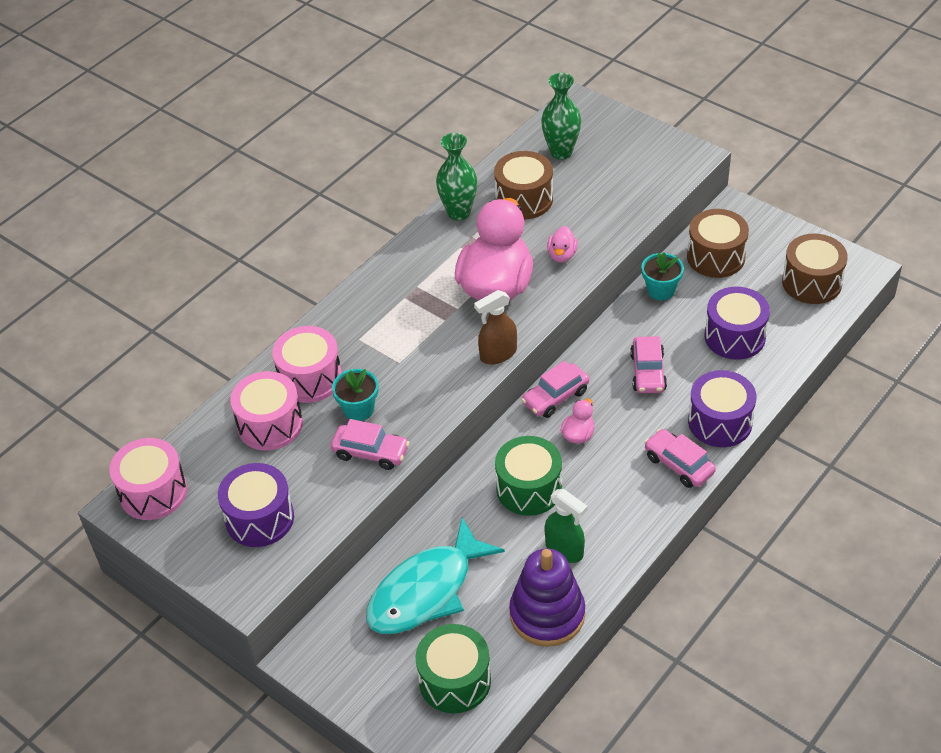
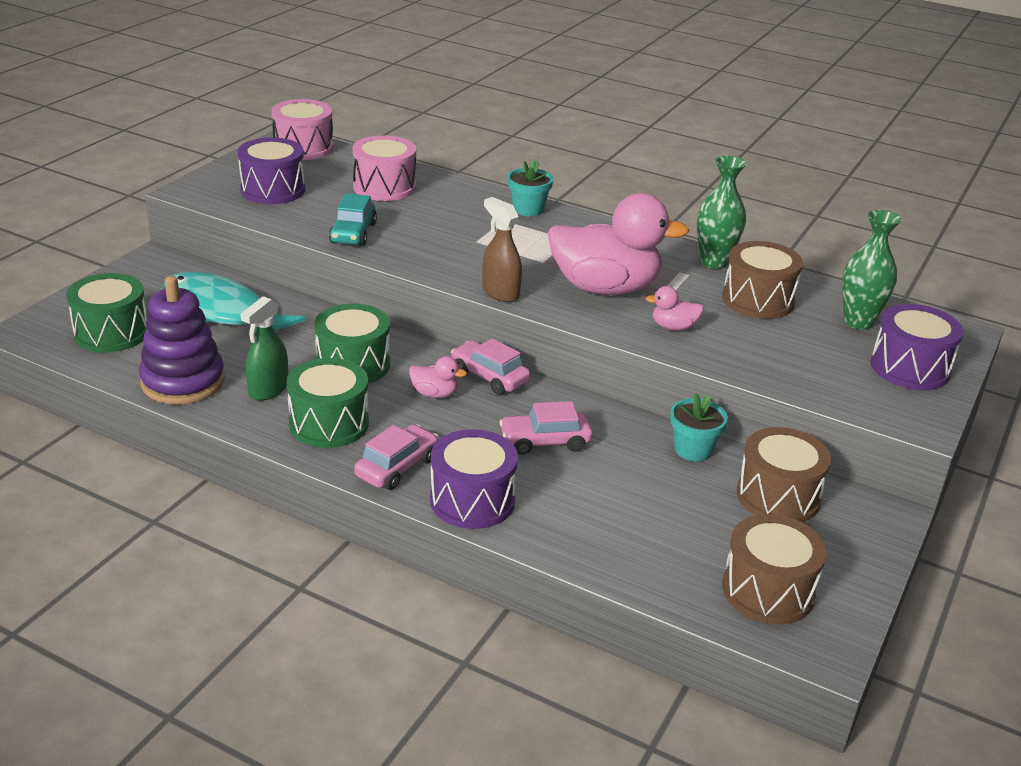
camera: 75 degrees right, 15 degrees down
(310, 378) = (446, 200): pink drum -> none
(358, 409) = (409, 224): turquoise flower pot -> turquoise flower pot (528, 209)
(371, 452) = (353, 233): pink car -> turquoise car
(618, 507) = (329, 424): none -> green drum
(734, 336) = (630, 513): purple drum -> purple drum (909, 368)

